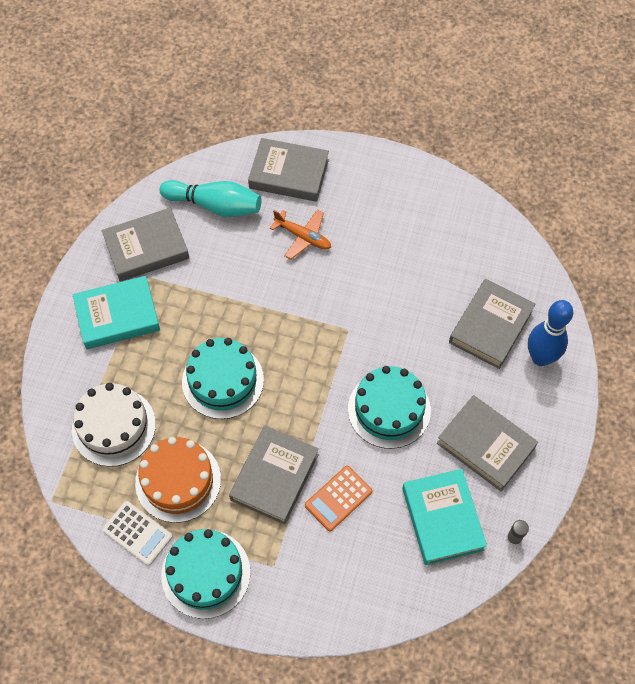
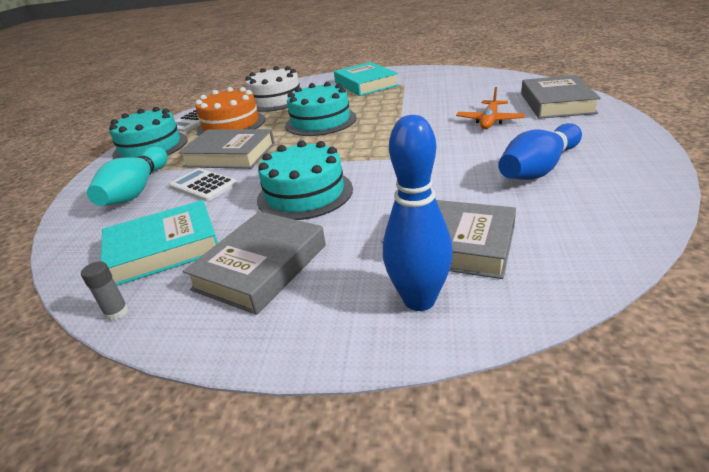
camera: 85 degrees right, 30 degrees down
(146, 248) = (429, 79): grey book -> none
(215, 205) = (490, 88): turquoise bowling pin -> turquoise bowling pin (136, 190)
(338, 498) = (203, 185): orange calculator -> white calculator
(410, 240) = (539, 168): none -> blue bowling pin

